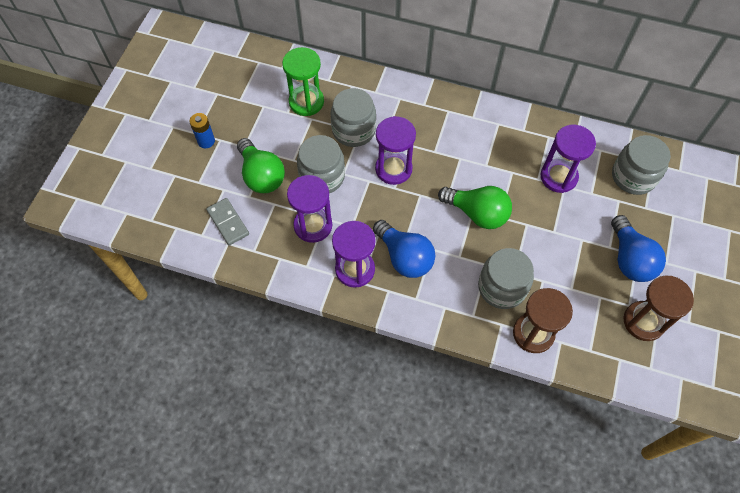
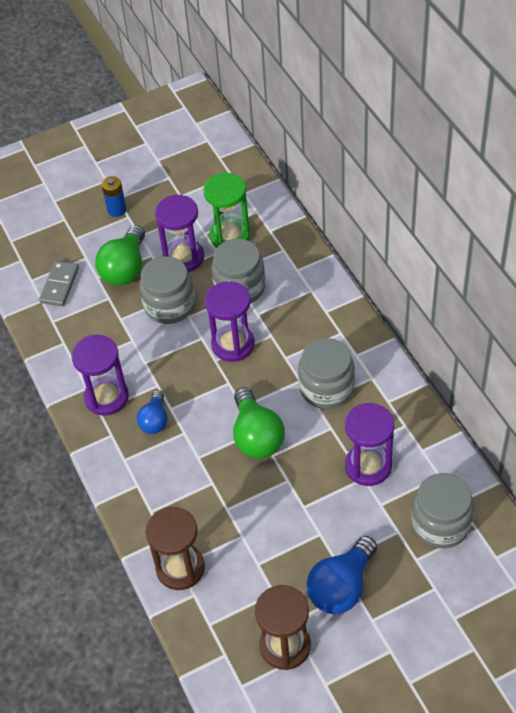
camera: 50 degrees right, 10 degrees down
(313, 225) = (116, 338): purple hourglass -> purple hourglass (183, 257)
(404, 257) = (155, 420): blue light bulb -> blue light bulb, size x0.61
(502, 287) = (201, 511): grey jar -> grey jar (326, 388)

